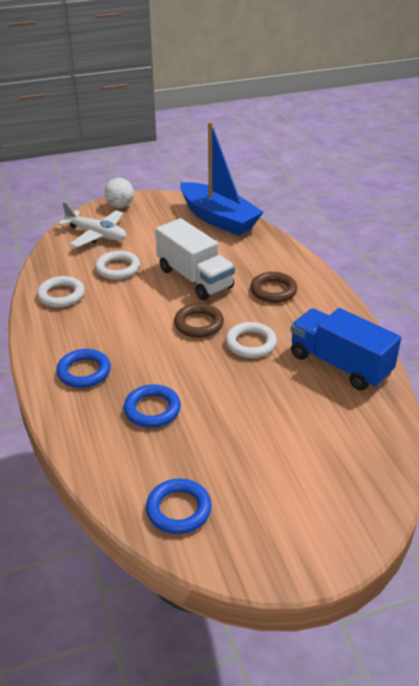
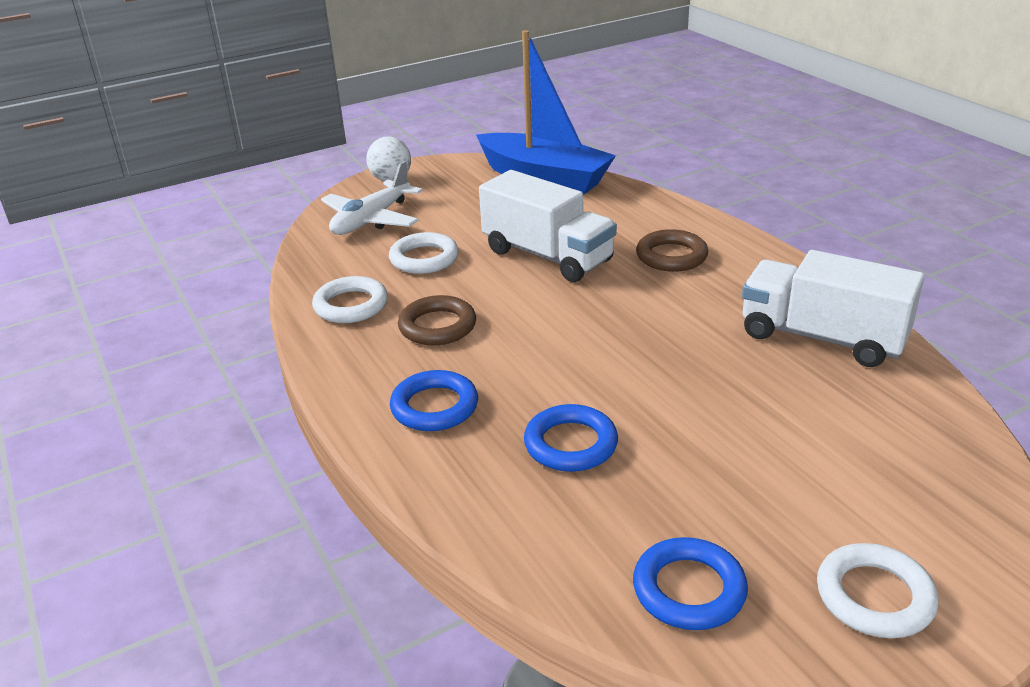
camera: 10 degrees left, 5 degrees down
(96, 235) = (371, 220): white plane -> white plane turned 105 degrees clockwise
(198, 324) = (583, 314): brown ring -> brown ring (437, 326)
(251, 343) = (675, 329): white ring -> white ring (874, 596)
(340, 364) = (822, 337): blue truck -> white truck

